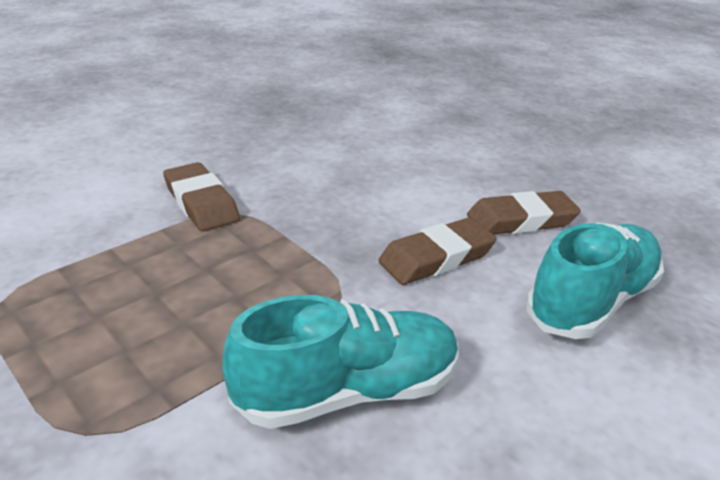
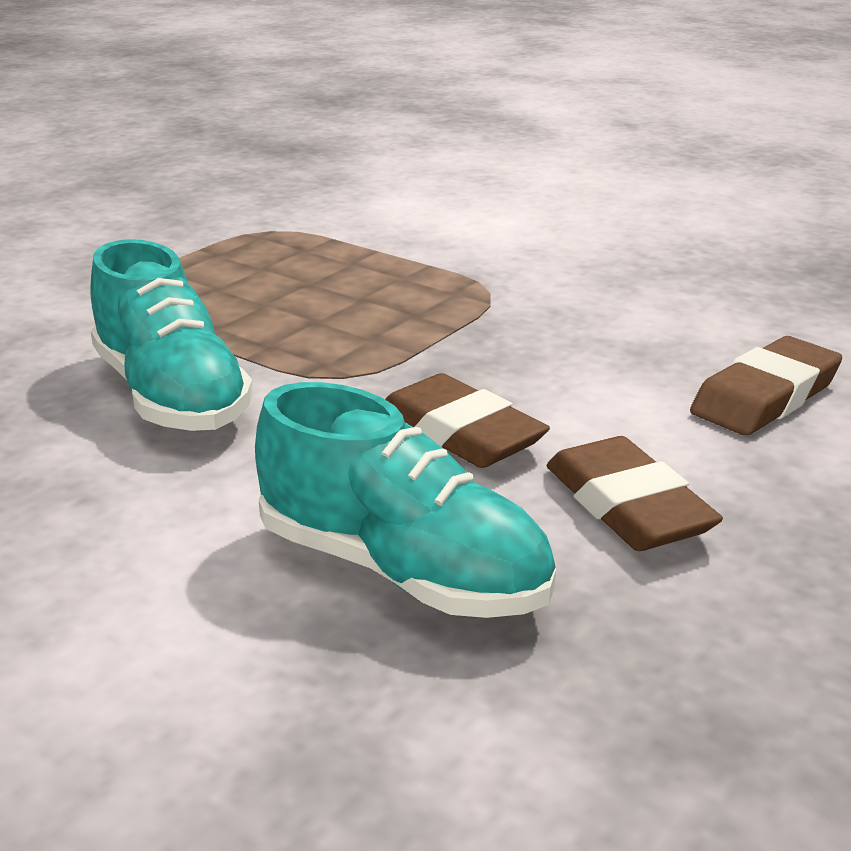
camera: 80 degrees right, 5 degrees down
(201, 203) = (500, 272): brown eraser -> brown eraser (765, 397)

